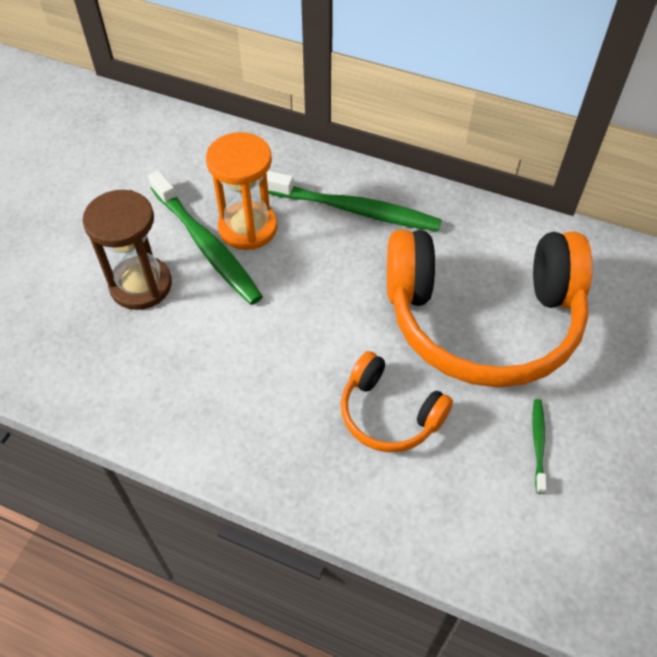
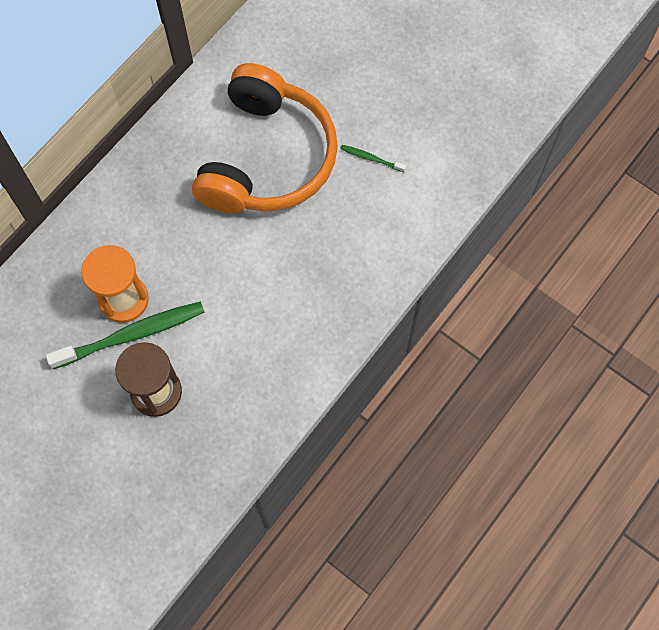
camera: 75 degrees left, 15 degrees up
(354, 210) = (133, 214): green toothbrush -> none
(389, 414) = (323, 242): orange headphones -> none

